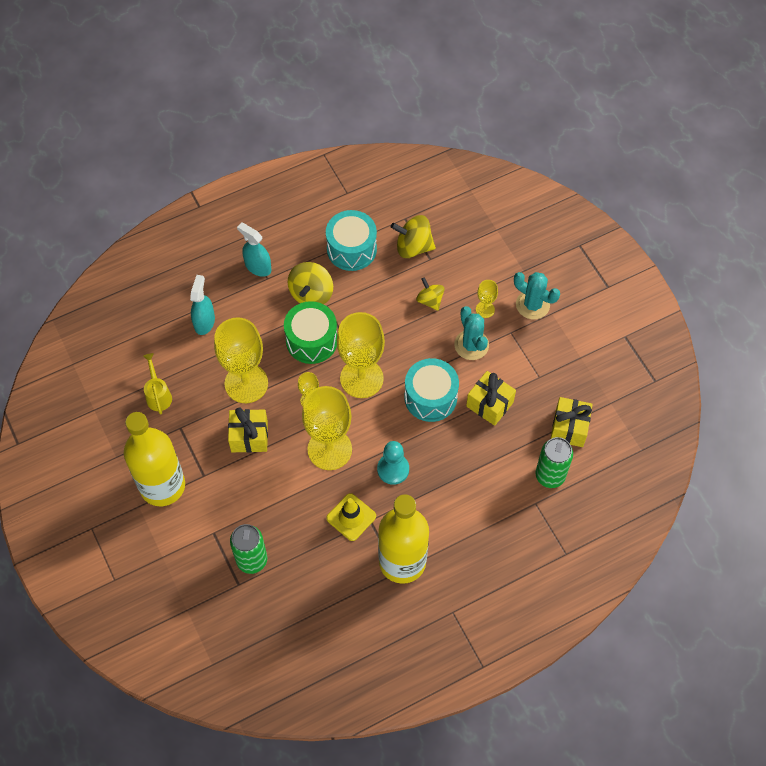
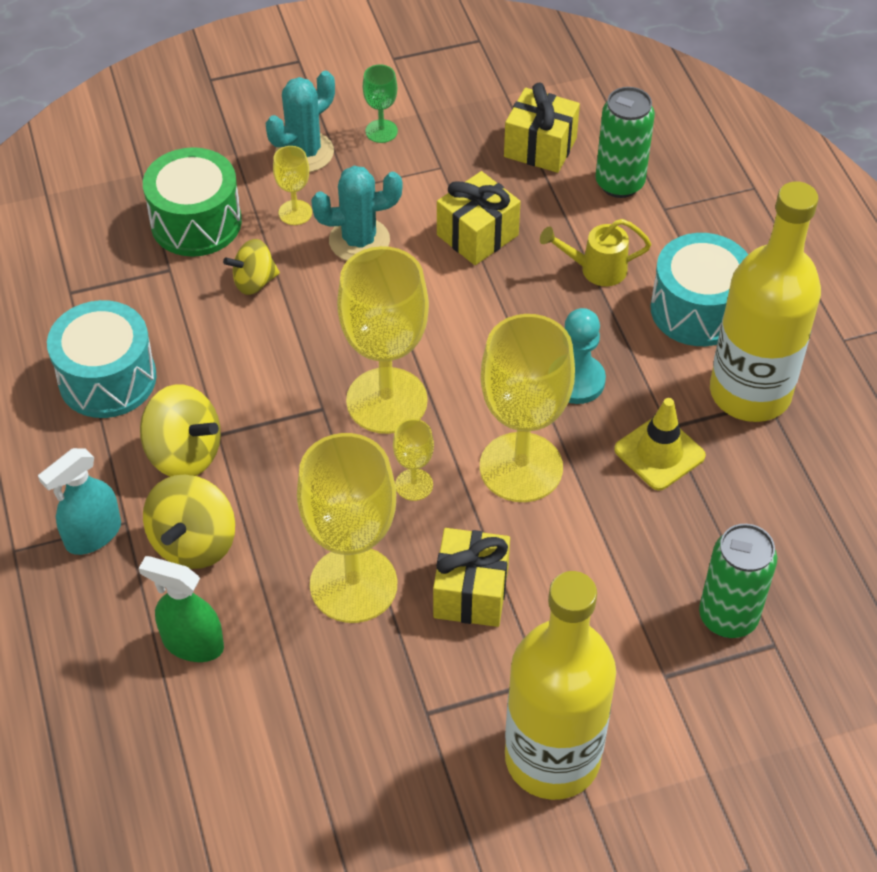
camera: 80 degrees left, 10 degrees down
(158, 395) = (342, 747): yellow watering can -> yellow watering can (595, 269)
(204, 322) = (192, 643): turquoise spray bottle -> green spray bottle
(311, 340) = (287, 466): green drum -> green drum (196, 222)
(413, 247) = (135, 289): yellow spinning top -> yellow spinning top (194, 542)
(430, 397) = (447, 309): turquoise drum -> turquoise drum (697, 309)
(560, 341) = (381, 131): none -> green goblet

